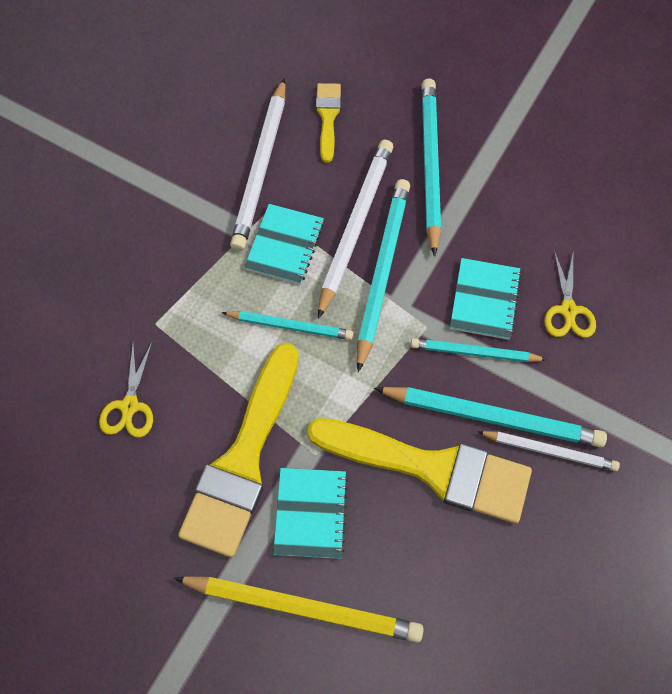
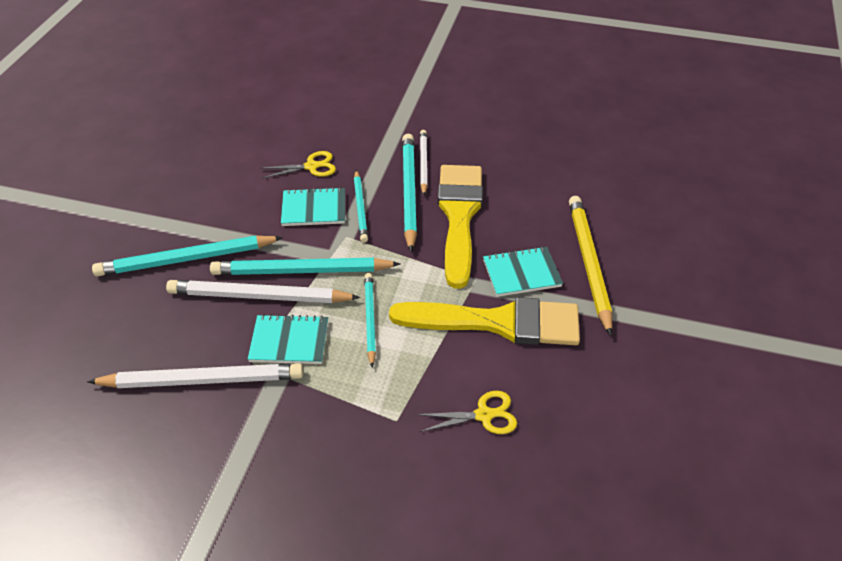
camera: 105 degrees left, 20 degrees down
(328, 117) = (135, 341): yellow brush -> none

